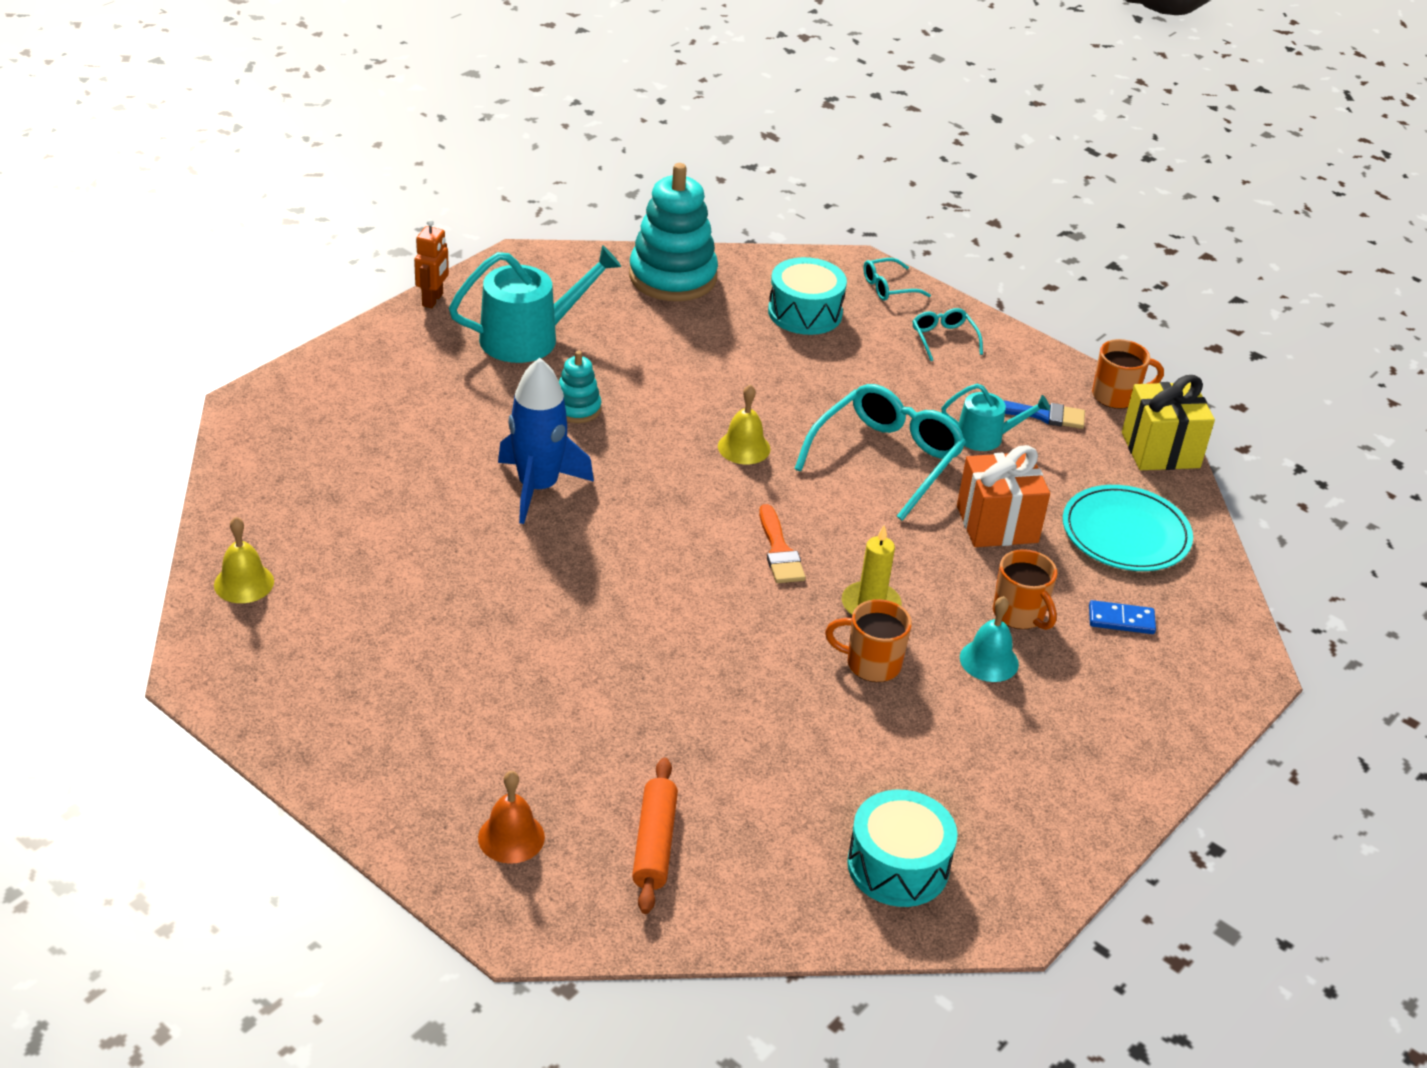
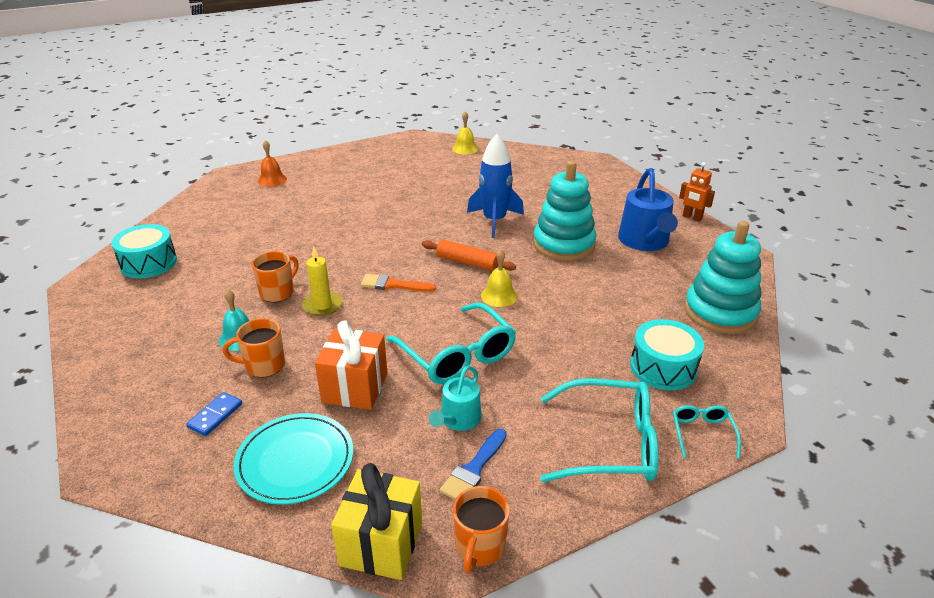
camera: 115 degrees right, 5 degrees down
(529, 338) = (645, 241): turquoise watering can -> blue watering can
(577, 408) = (563, 244): turquoise stacking toy -> turquoise stacking toy, size x2.01
(654, 844) = (234, 207): orange rolling pin -> orange rolling pin (467, 262)
(943, 339) = (609, 443): turquoise glasses -> turquoise glasses, size x2.03

